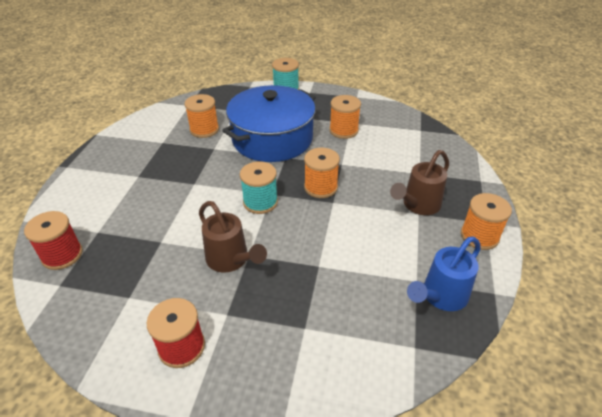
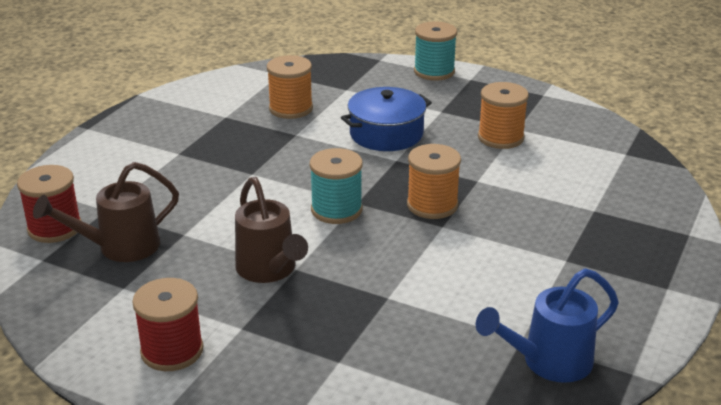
camera: 15 degrees right, 10 degrees down
(272, 139) = (386, 134): blue pot -> blue pot, size x0.59
(418, 205) = (571, 250): brown watering can -> brown watering can (120, 247)
(479, 236) = (647, 303): orange spool -> none

